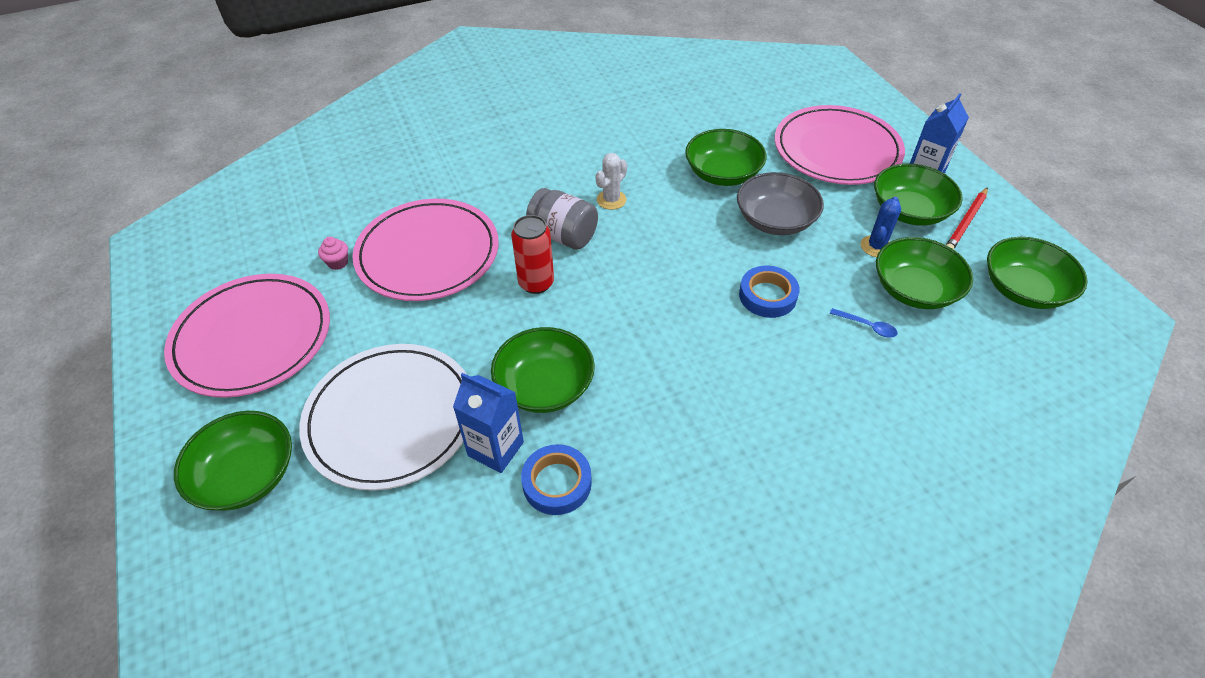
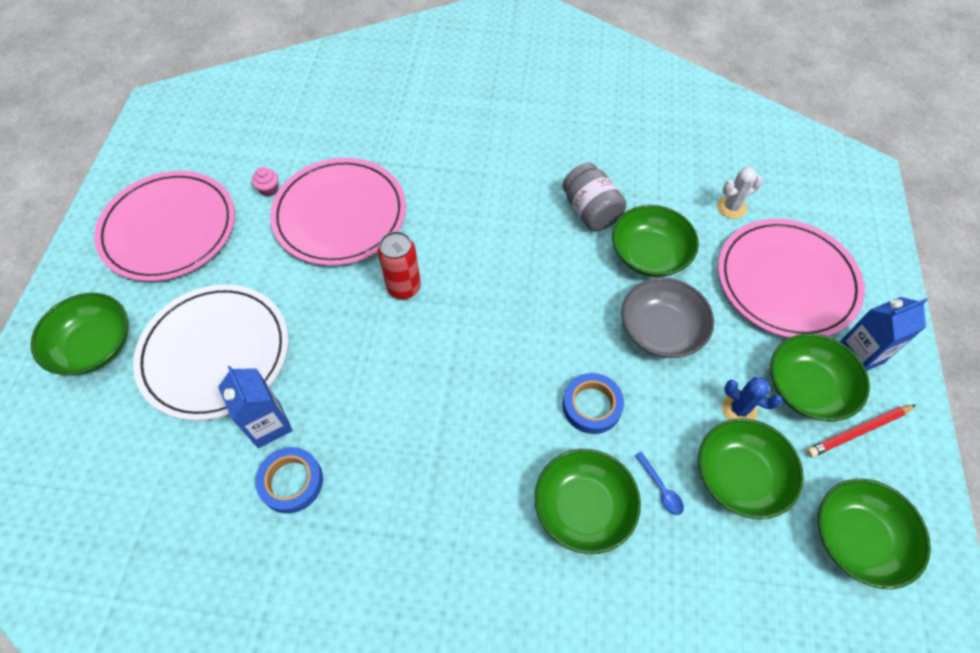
camera: 30 degrees right, 10 degrees up
(545, 386) = (343, 389): green bowl -> green bowl (583, 508)
(563, 235) = (459, 251): grey jar -> grey jar (590, 211)
(611, 200) = (526, 234): white cactus -> white cactus (731, 207)
(876, 246) = (739, 409): blue cactus -> blue cactus turned 60 degrees clockwise

